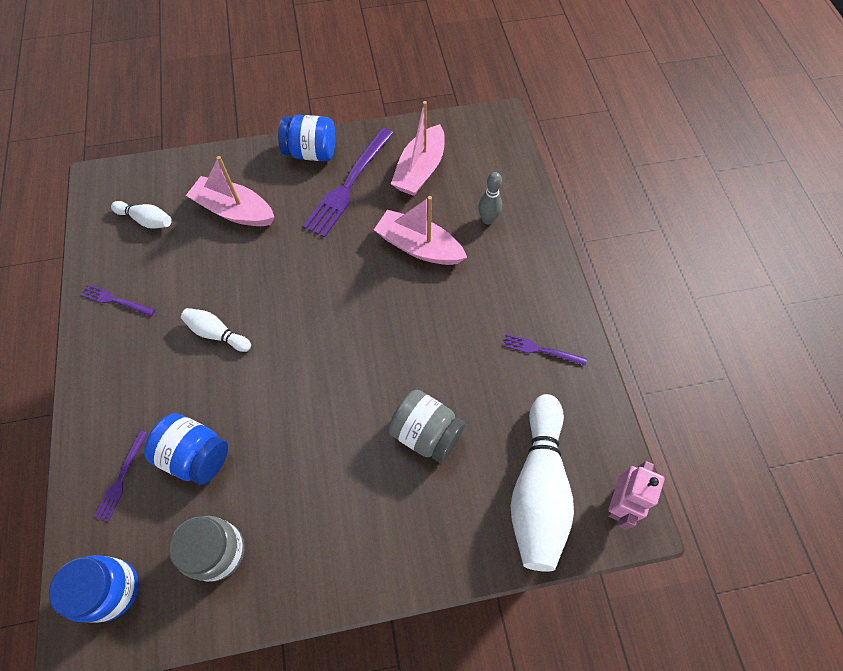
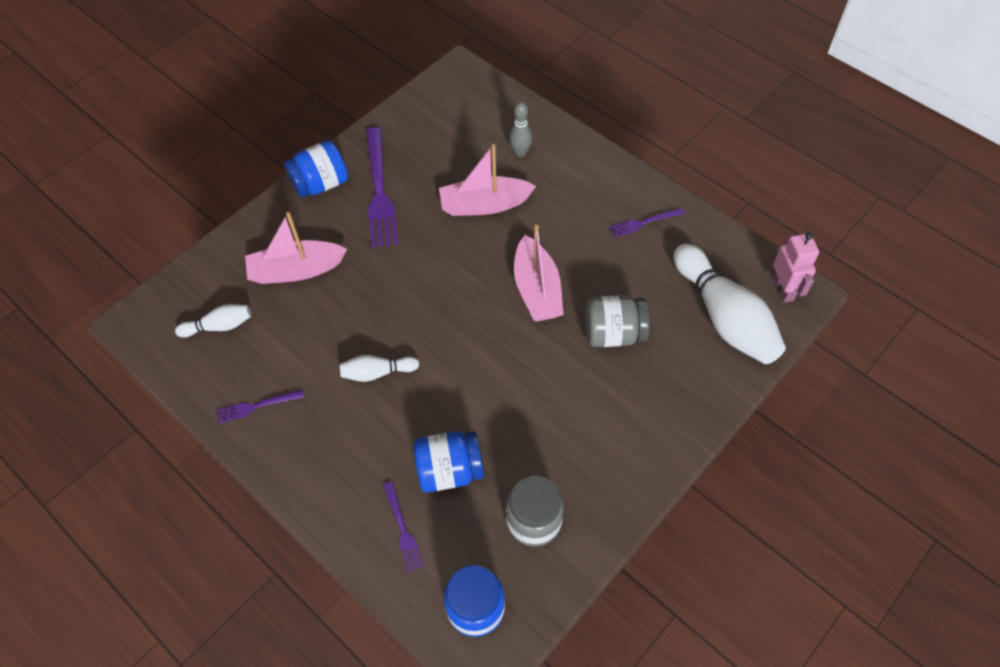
camera: 35 degrees left, 5 degrees down
(420, 170) = (430, 145): pink boat -> pink boat (537, 289)

